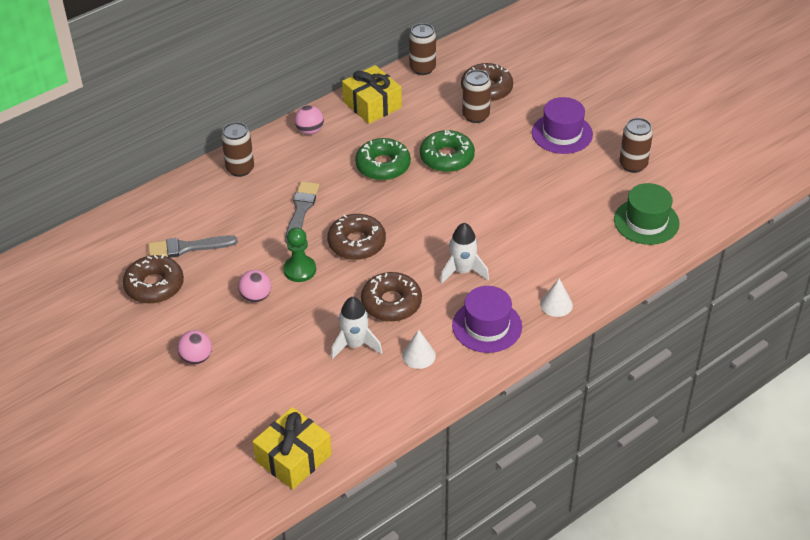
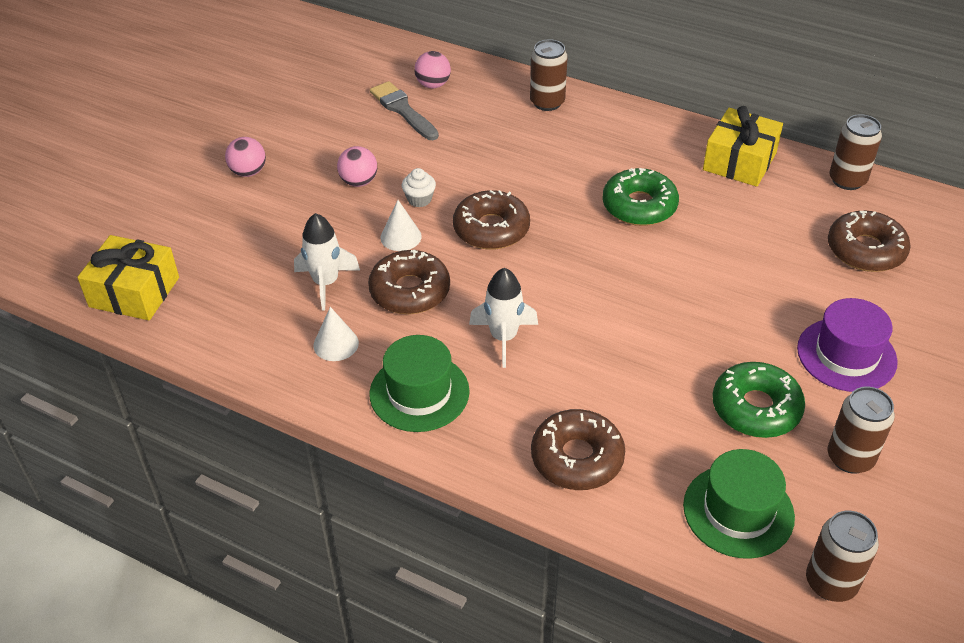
camera: 65 degrees right, 0 degrees up
(154, 286) = (335, 109): brown donut -> brown donut (577, 458)
(300, 270) = (419, 199): green pawn -> white cupcake
(301, 210) = (515, 168): grey brush -> none
(310, 131) = (650, 129): pink ball -> pink ball (433, 85)
(447, 157) = (699, 256): green donut -> green donut (756, 408)
(475, 116) = (803, 257): brown can -> brown can (831, 582)
(487, 326) = (419, 392): purple hat -> green hat
(556, 304) = (500, 453): white cone -> white cone (401, 237)

